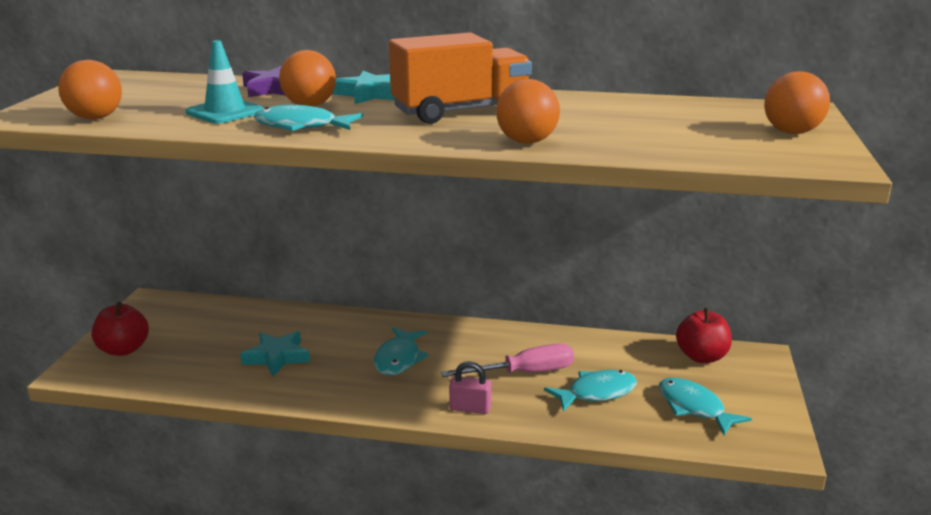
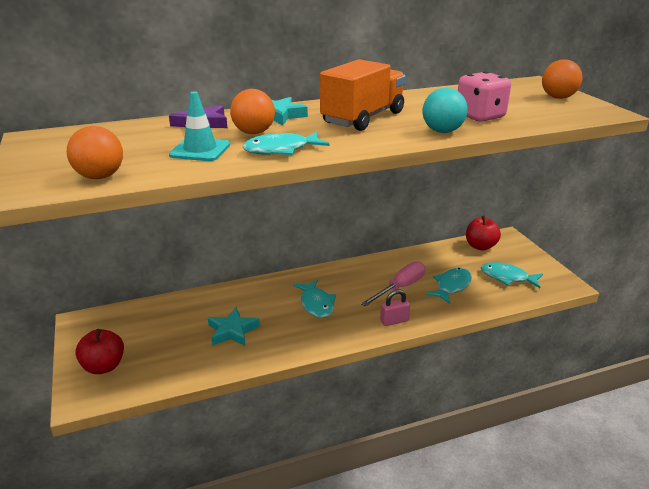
camera: 30 degrees left, 5 degrees up
(526, 142) = (442, 131): orange ball -> turquoise ball
(616, 135) = (480, 116): none -> pink dice

